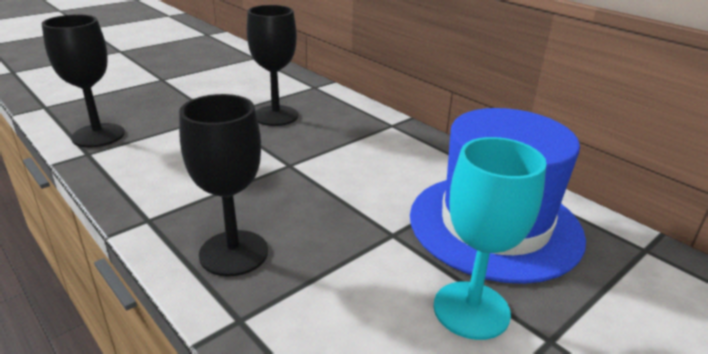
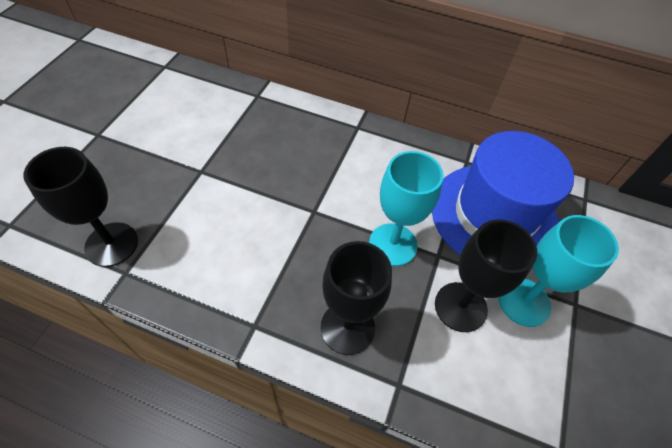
camera: 30 degrees left, 25 degrees up
(276, 116) = (254, 151): black goblet -> black goblet (460, 307)
(347, 210) = (393, 244): none -> turquoise goblet

